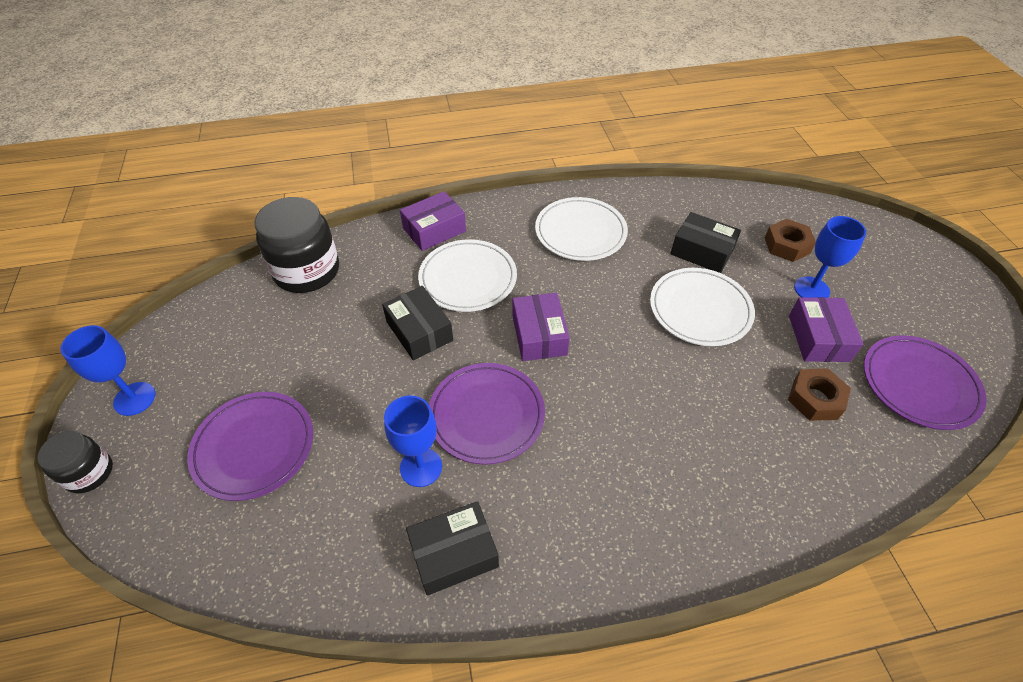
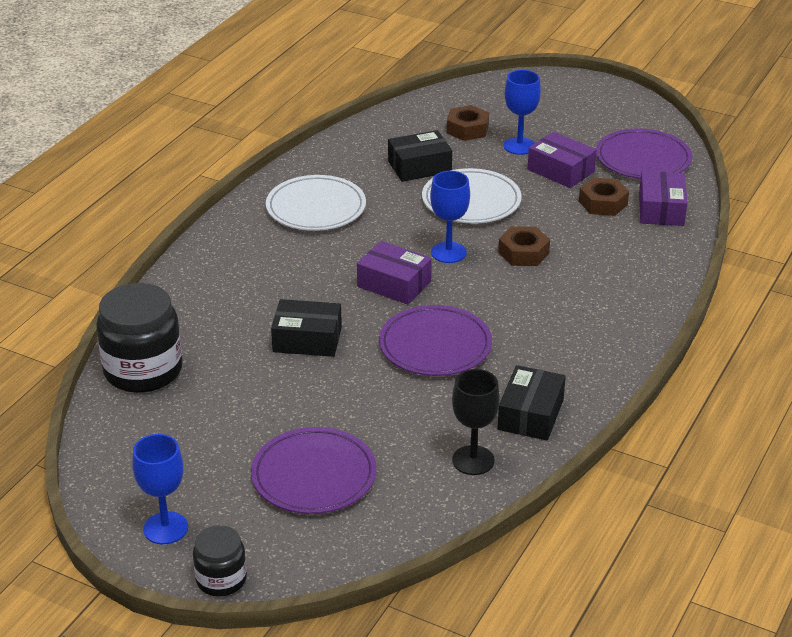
camera: 50 degrees left, 15 degrees down
(352, 551) = (473, 460): none -> black goblet
(421, 467) = (442, 398): blue goblet -> blue goblet (448, 252)
(434, 230) = (198, 278): purple box -> purple box (661, 209)
(468, 278) = (284, 288): white plate -> none
(674, 390) = (523, 253): none -> brown nut

